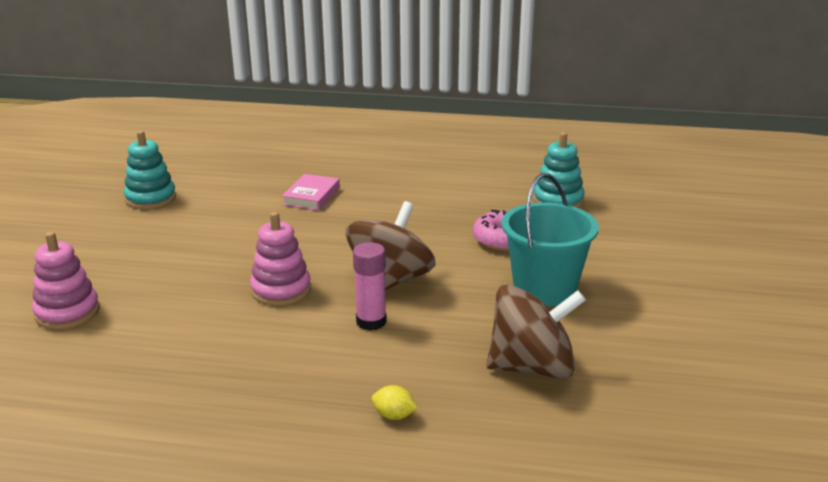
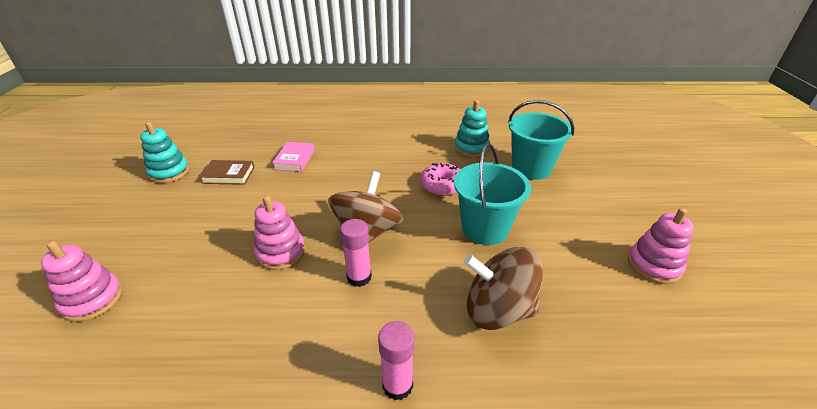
camera: 10 degrees left, 10 degrees up
(225, 207) = (229, 175): none -> brown book
(394, 415) = (397, 385): yellow lemon -> pink glue stick
(532, 367) = (498, 310): brown spinning top -> brown spinning top turned 150 degrees counterclockwise
(635, 230) = (531, 168): none -> turquoise bucket
(757, 346) = (654, 265): none -> pink stacking toy

